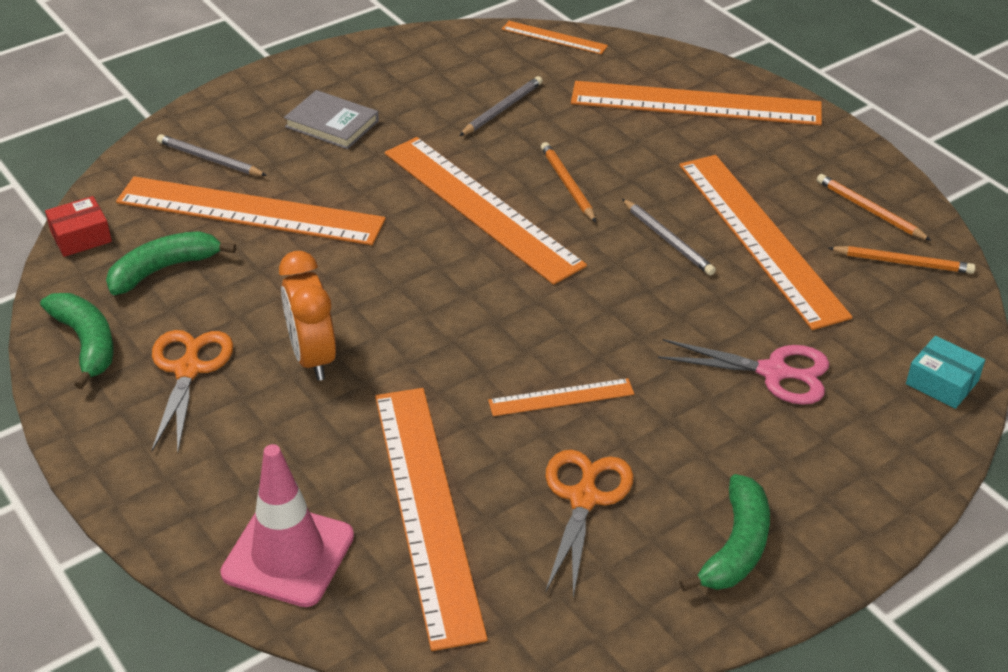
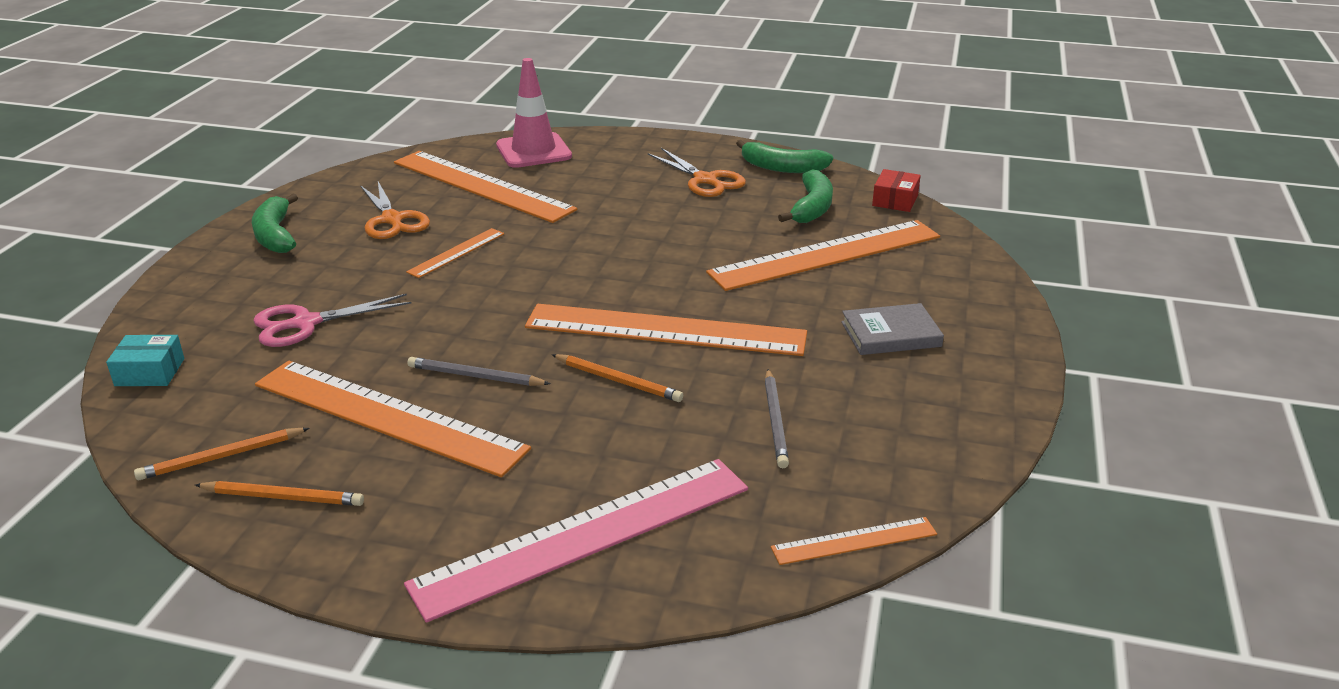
camera: 140 degrees right, 10 degrees down
(210, 159) = (920, 269): grey pencil -> none
(313, 358) = (643, 210): orange clock -> none
(696, 104) = (585, 535): orange ruler -> pink ruler

